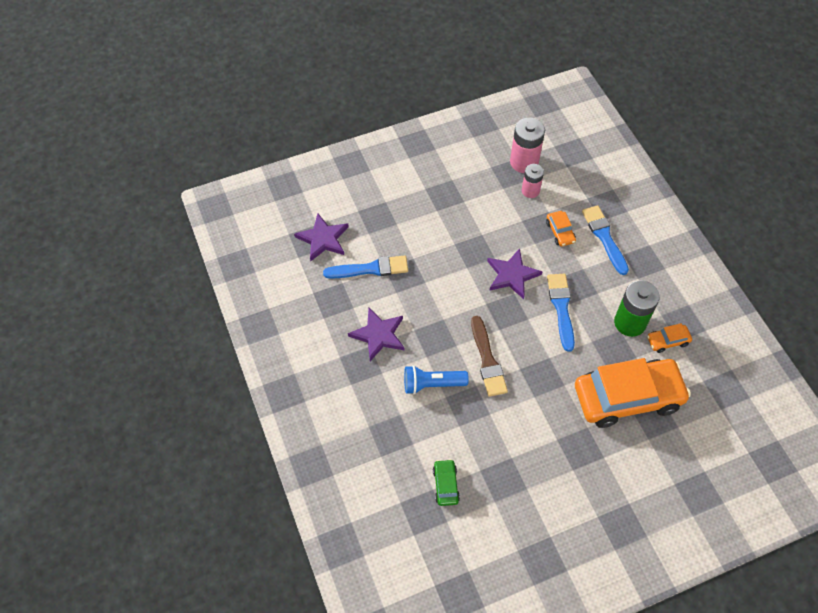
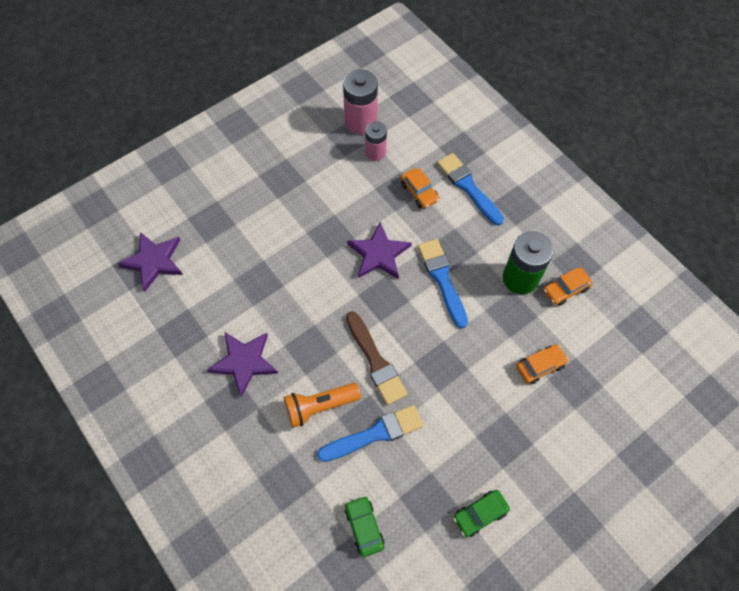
camera: 15 degrees left, 5 degrees up
(370, 269) = (217, 284): blue brush -> blue brush (375, 434)
(432, 384) = (320, 406): blue flashlight -> orange flashlight
(544, 500) = (480, 514): none -> green car
(627, 397) = (540, 366): orange car -> orange car, size x0.41

